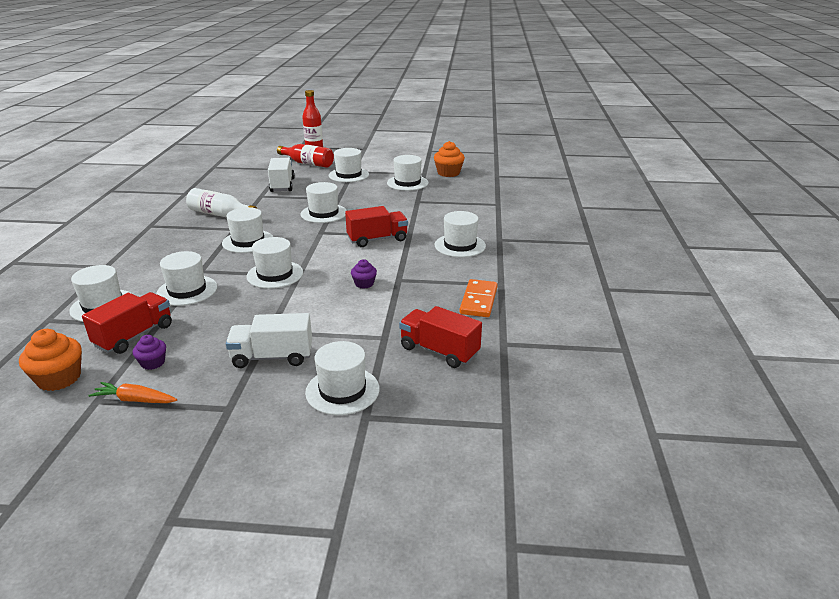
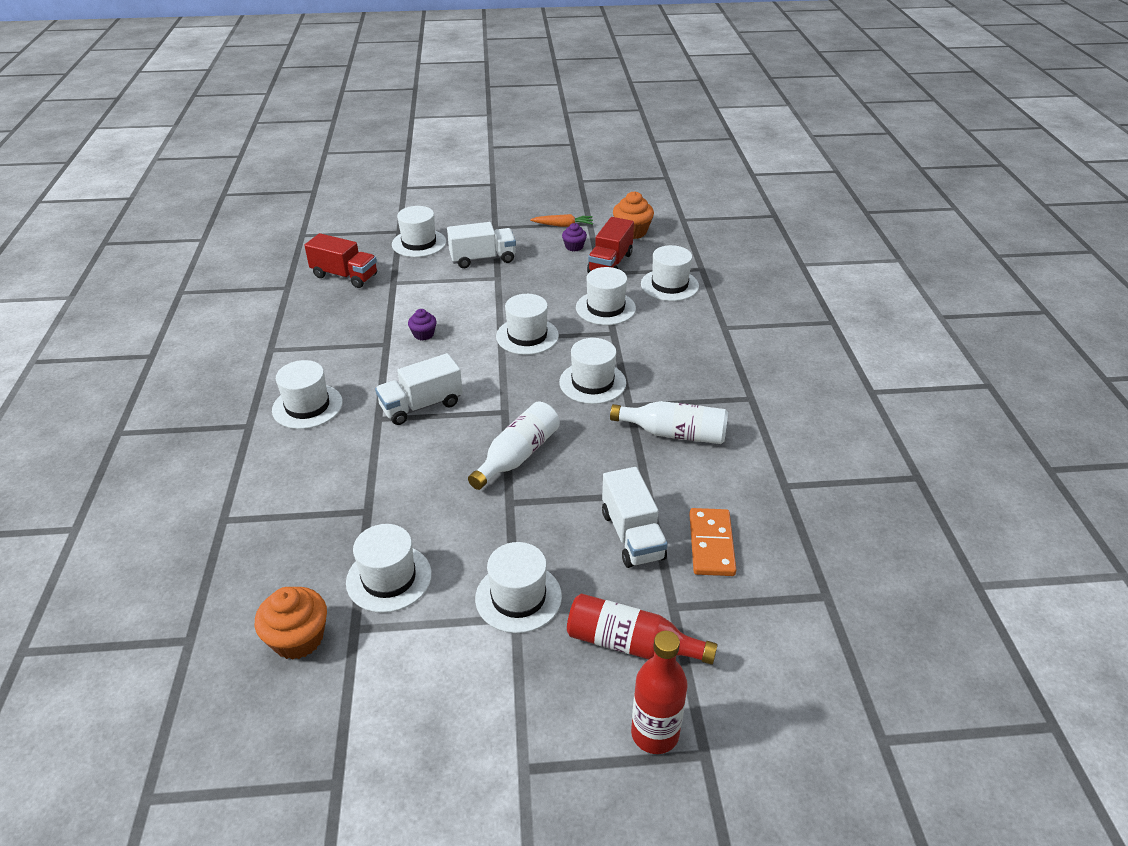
camera: 170 degrees right, 10 degrees up
(323, 213) = (518, 455): white hat -> white bottle
(377, 239) = (421, 406): red truck -> white truck
(479, 301) = (300, 326): orange domino -> orange domino (711, 544)

